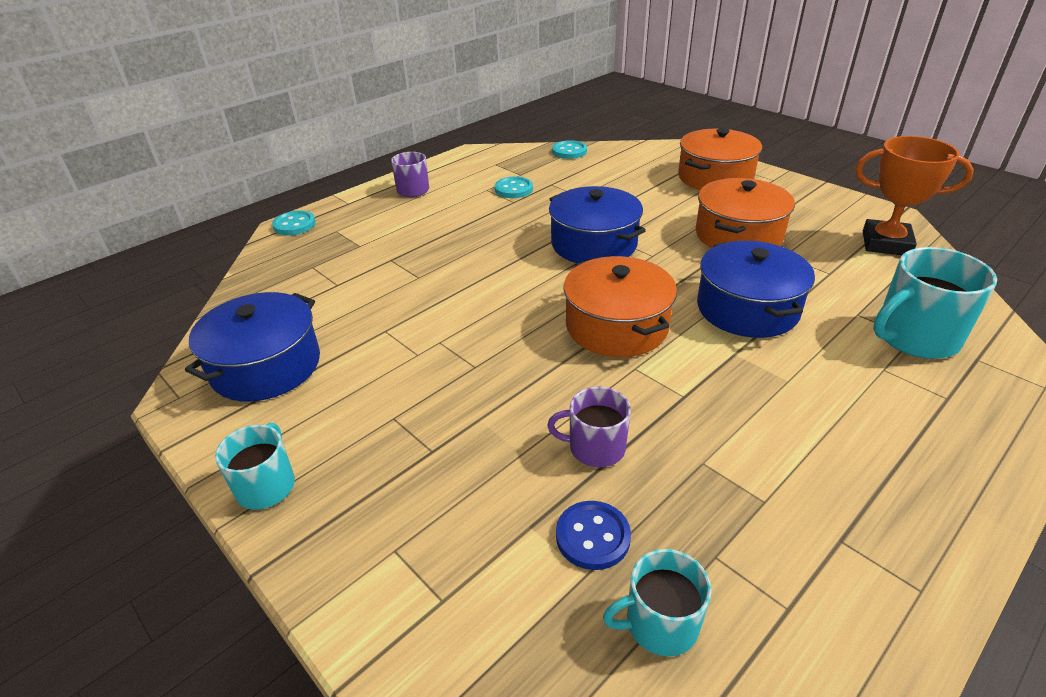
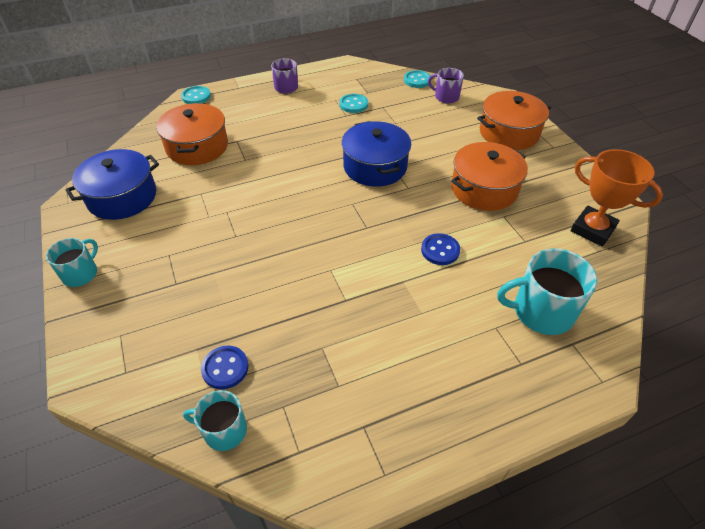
camera: 20 degrees right, 10 degrees up
(595, 447) = (266, 314): purple mug -> purple mug (446, 97)
(616, 326) = (342, 235): orange pot -> orange pot (197, 147)
(747, 308) = (440, 250): blue pot -> blue button

